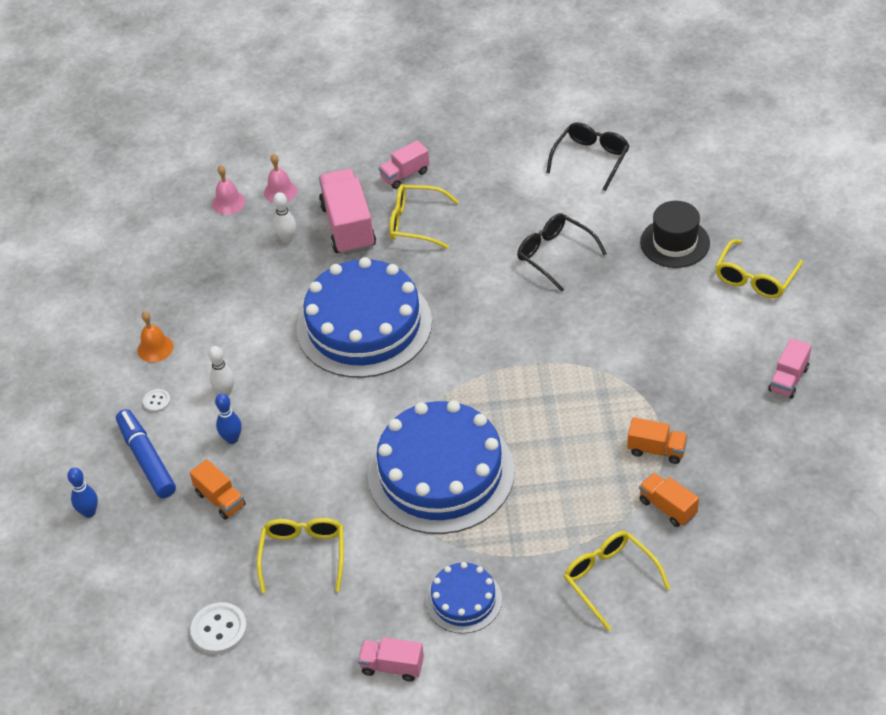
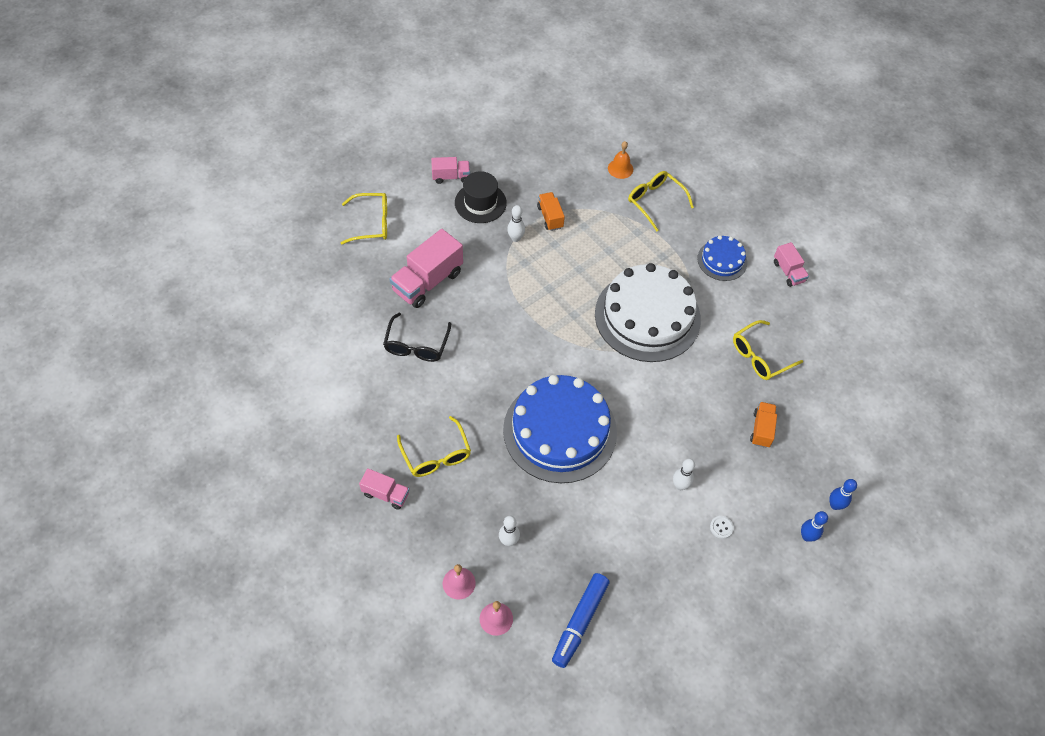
camera: 130 degrees left, 10 degrees up
(147, 459) = (769, 498): blue marker -> blue marker (579, 622)
(155, 348) = (678, 565): orange bell -> orange bell (620, 168)
(219, 630) = (842, 370): white button -> none
(232, 439) = (713, 454): blue bowling pin -> blue bowling pin (807, 536)
(348, 226) = (468, 502): pink truck -> pink truck (427, 281)
(441, 473) = (647, 316): blue cake -> white cake
(591, 159) = (298, 370): black glasses -> none
(609, 579) = (655, 201): yellow glasses -> yellow glasses turned 120 degrees clockwise
(645, 400) = (515, 238): none -> white bowling pin
(667, 507) = (587, 196): orange truck -> none
(675, 243) = (362, 280): black hat -> black hat (480, 203)

